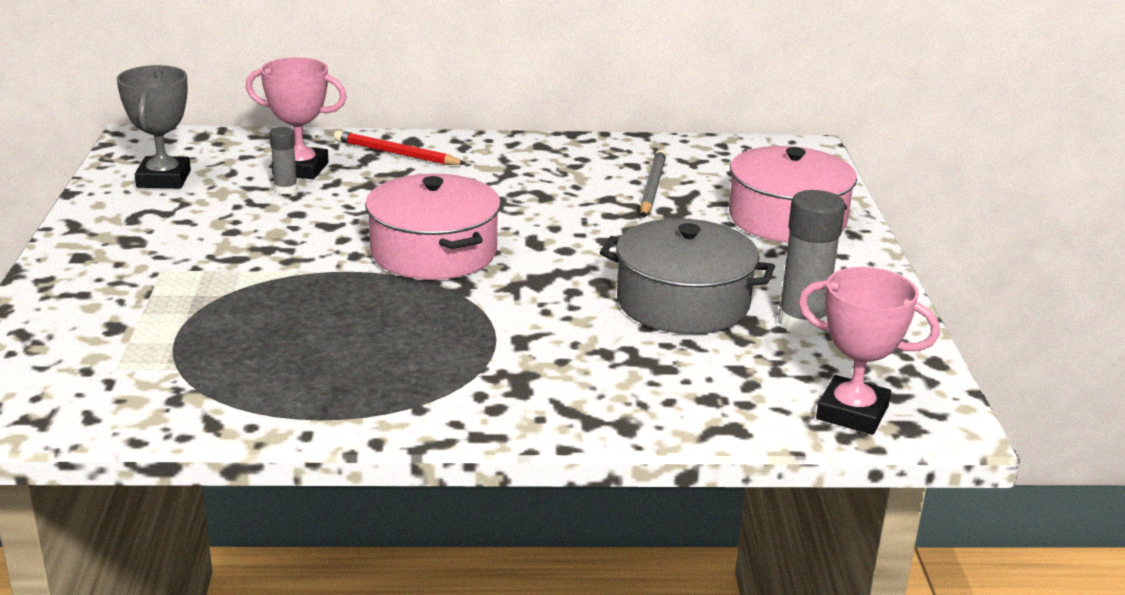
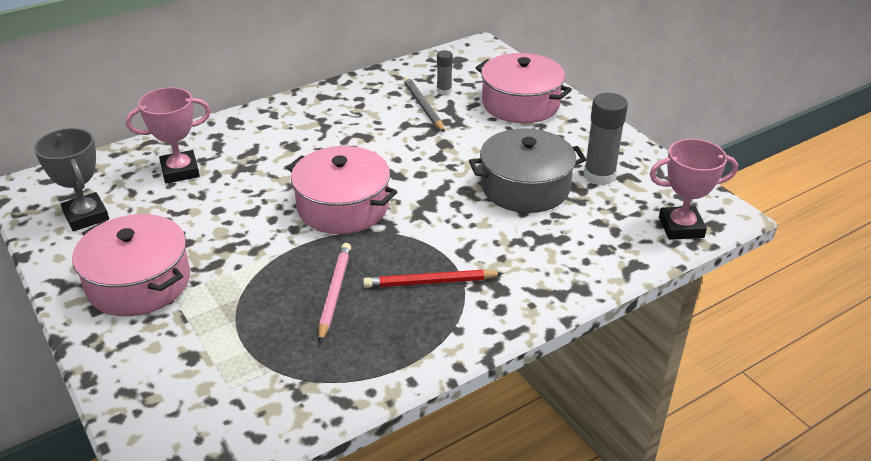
camera: 30 degrees left, 10 degrees up
(143, 249) = (139, 282): none -> pink pot
(285, 189) = (188, 192): grey glue stick -> grey glue stick (444, 91)
(325, 325) = (334, 292): none -> pink pencil
(396, 153) = (234, 135): red pencil -> red pencil (430, 282)

